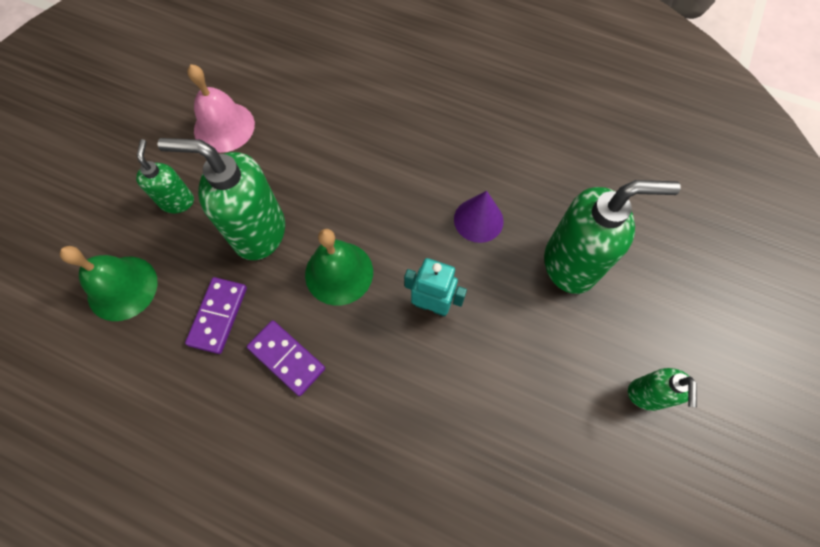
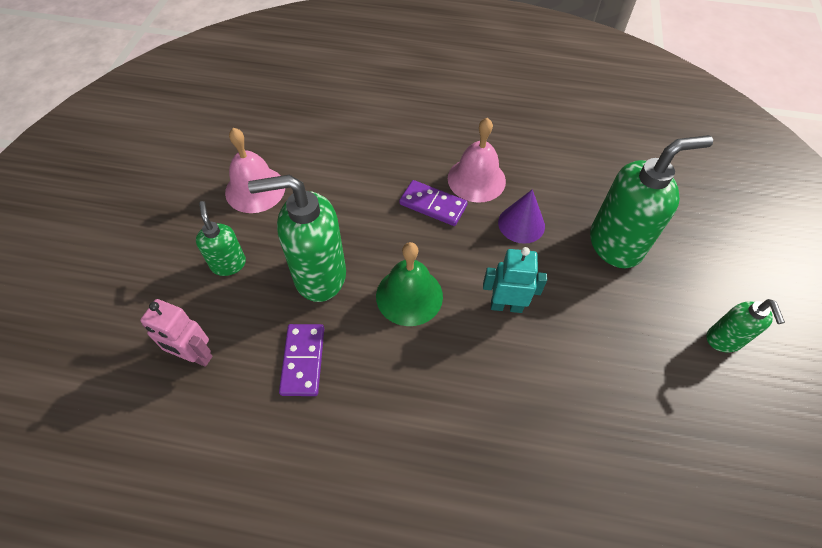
camera: 15 degrees left, 10 degrees down
(122, 288) = (195, 356): green bell -> pink robot
(287, 358) = (385, 384): purple domino -> purple domino (433, 205)
(449, 160) = (476, 179): none -> pink bell

